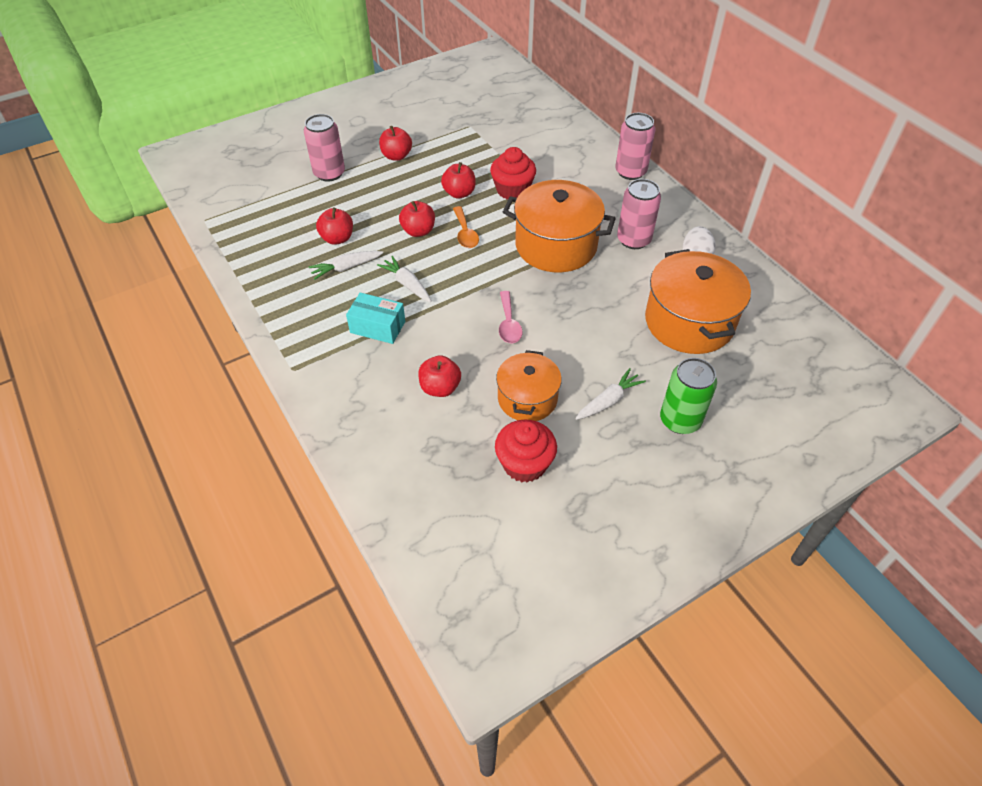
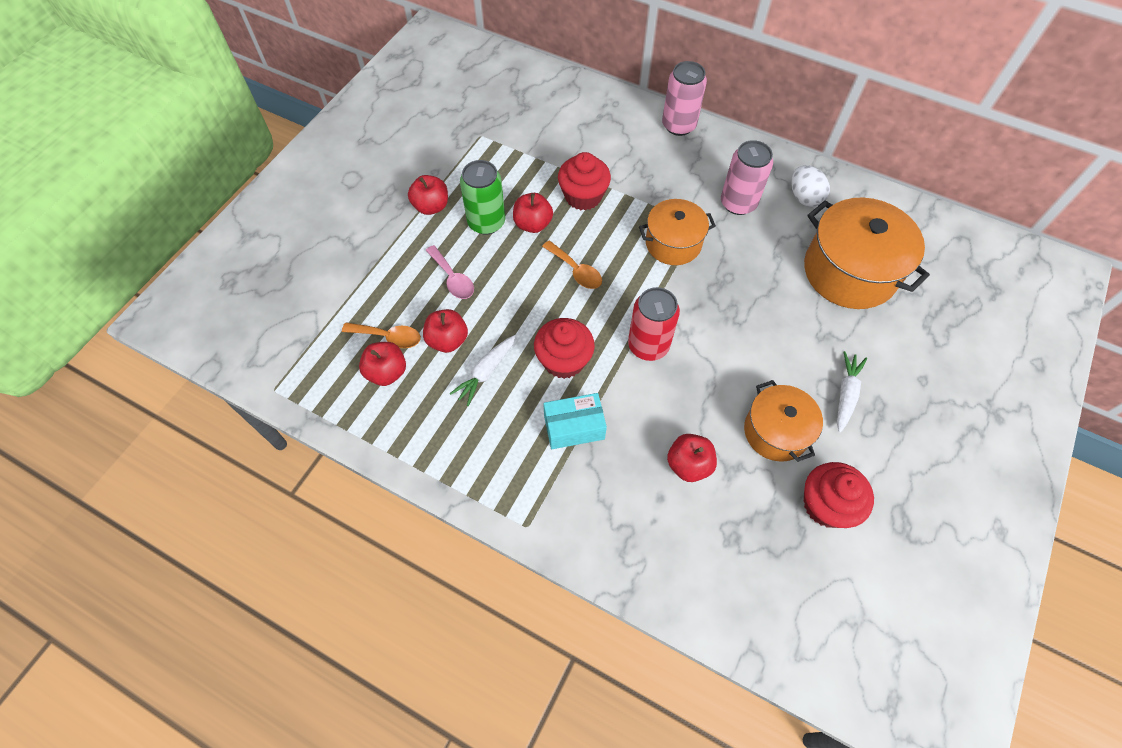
camera: 30 degrees left, 10 degrees up
(300, 220) = (388, 337): none -> orange spoon
(329, 173) = (373, 261): pink can -> none
(407, 284) = (564, 360): white carrot -> red cupcake
(418, 231) = (526, 290): red apple -> red apple (387, 372)
(477, 301) = (648, 345): none -> red can
(508, 324) = (697, 356): pink spoon -> pink spoon (453, 278)
(556, 245) = (673, 243): orange pot -> orange pot, size x0.62
(680, 420) = (917, 382): green can -> green can (486, 222)

